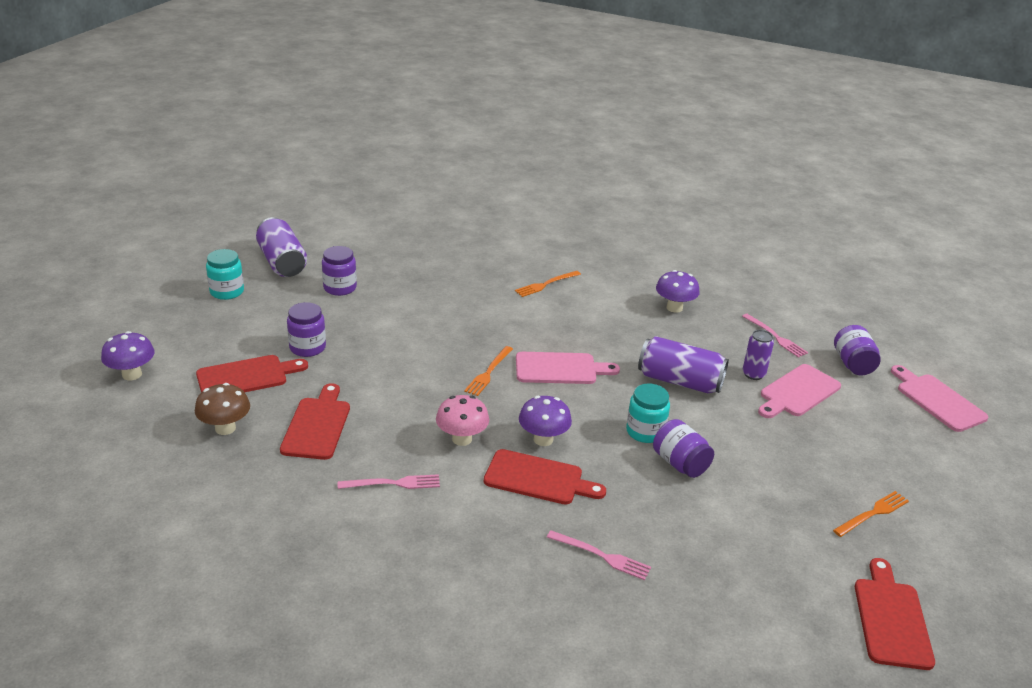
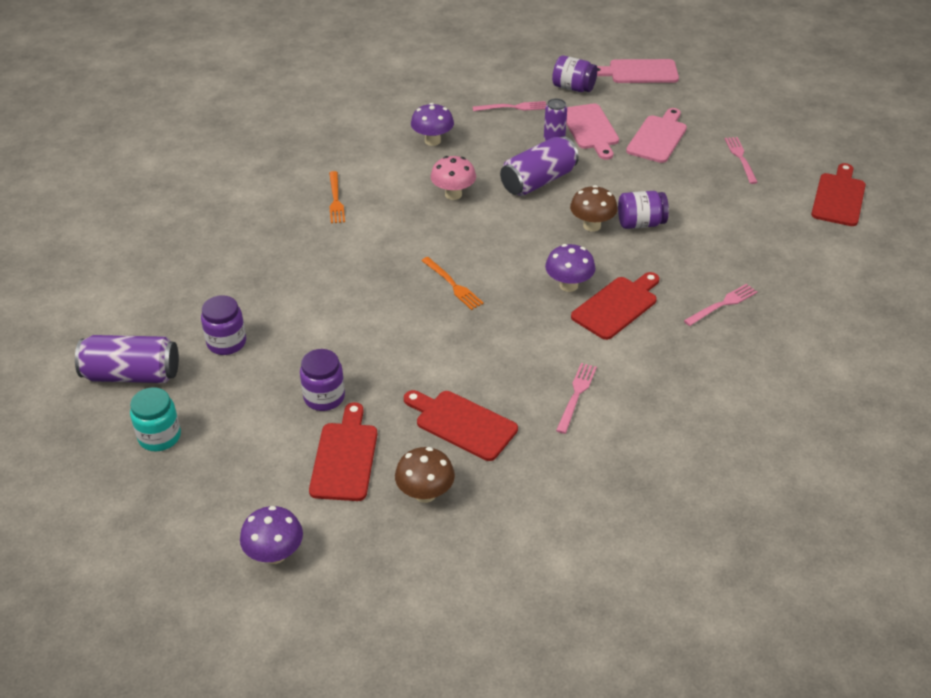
camera: 60 degrees left, 10 degrees up
(462, 439) = (539, 333): pink mushroom -> pink mushroom (453, 194)
(560, 369) = (476, 240): pink cutting board -> pink cutting board (658, 137)
(645, 432) = (592, 226): turquoise jar -> brown mushroom
(872, 513) = (741, 158): orange fork -> pink fork
(891, 618) = (839, 197): red cutting board -> red cutting board turned 75 degrees clockwise

